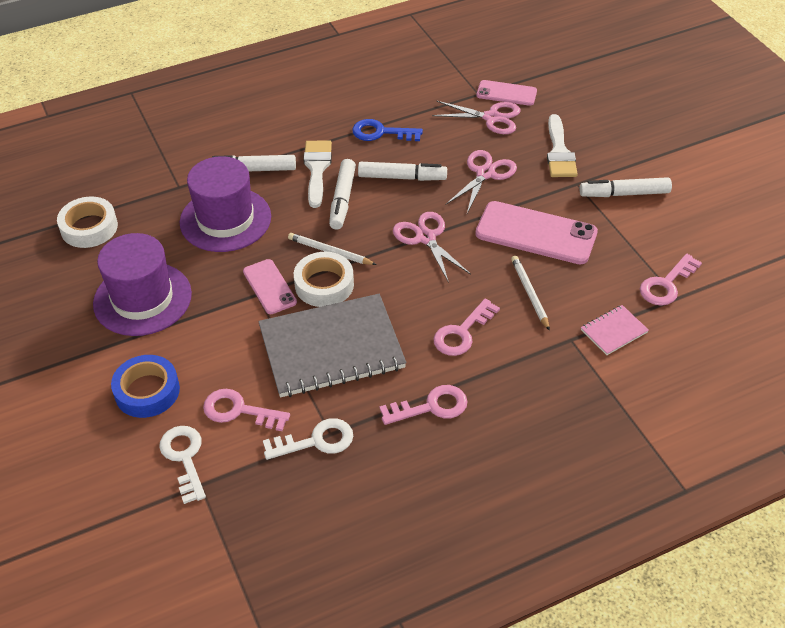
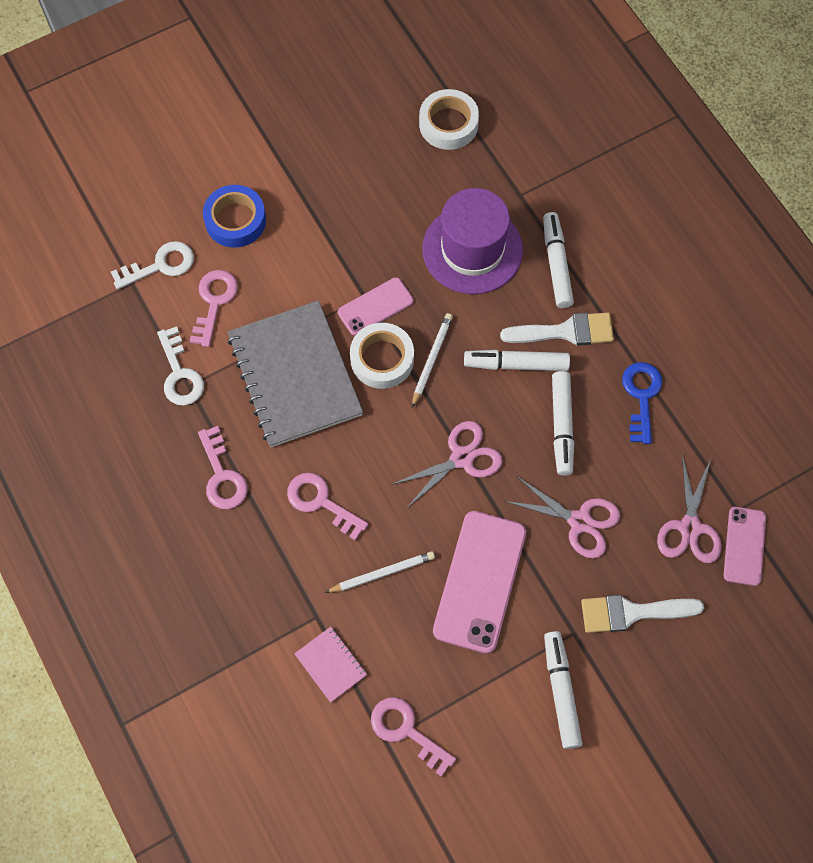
camera: 85 degrees right, 20 degrees up
(142, 299) = (351, 193): purple hat -> none

